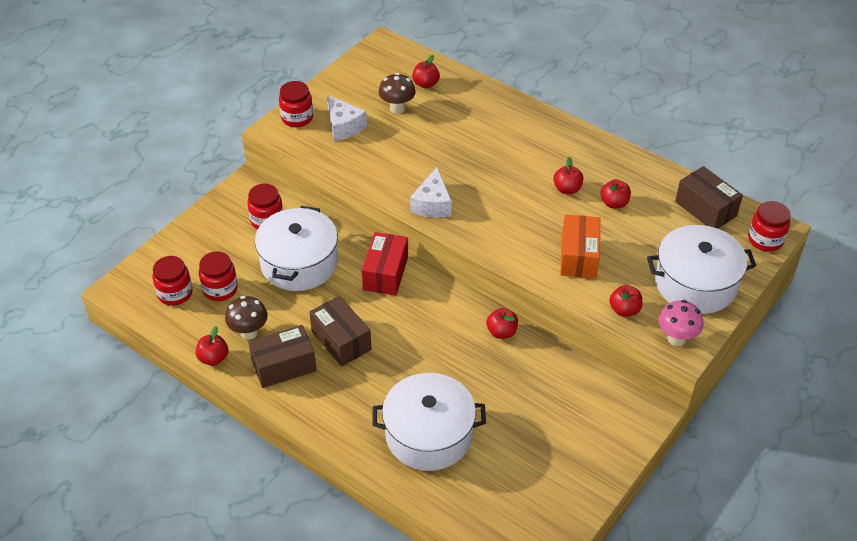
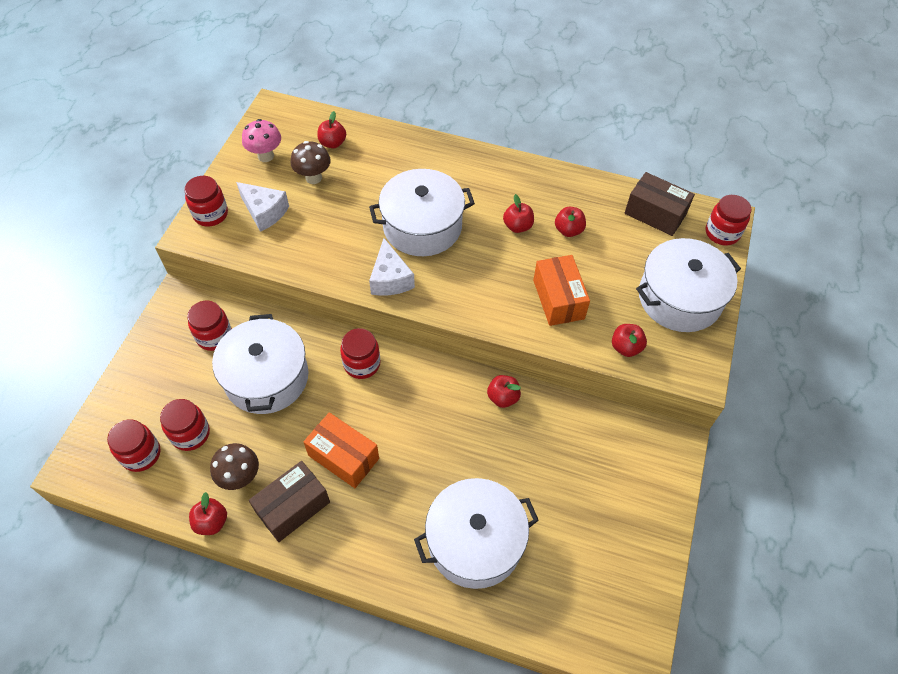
camera: 20 degrees left, 10 degrees up
(341, 340) = (343, 457): brown box -> orange box
(385, 273) = (362, 364): red box -> red jar
(479, 169) = (422, 226): none -> white pot
(676, 338) = (687, 365): pink mushroom -> pink mushroom (266, 156)

